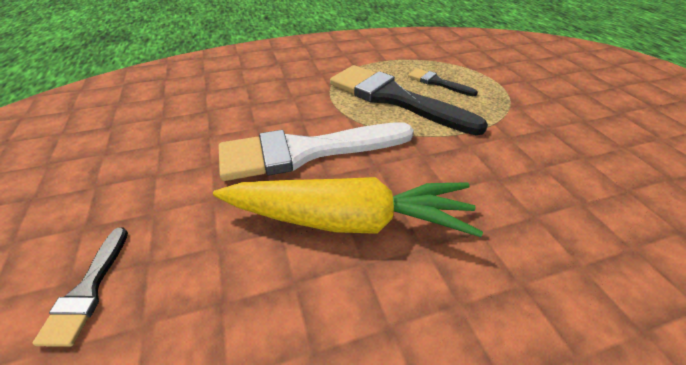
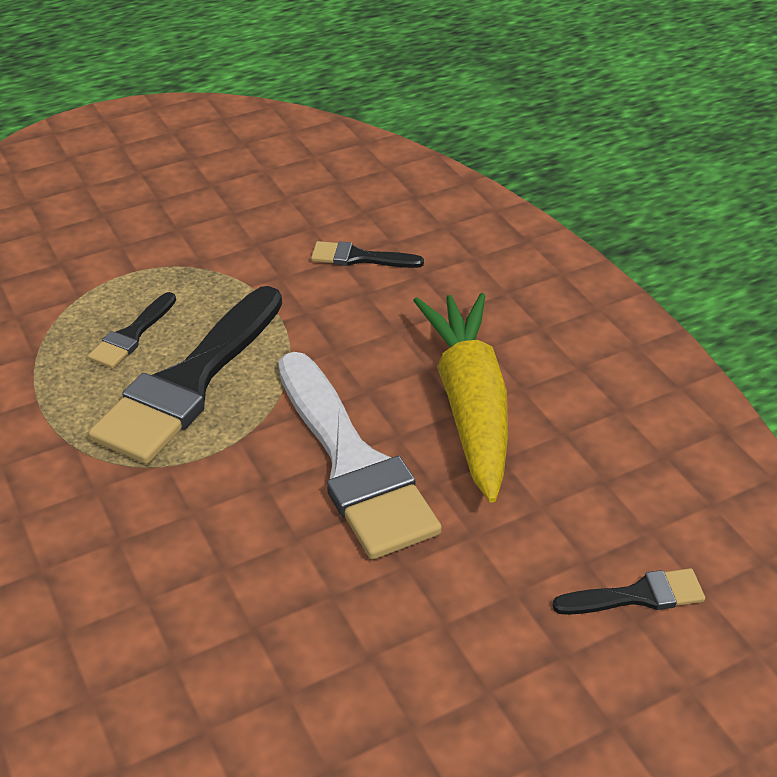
camera: 100 degrees left, 0 degrees up
(548, 179) = (359, 258): none -> black brush

